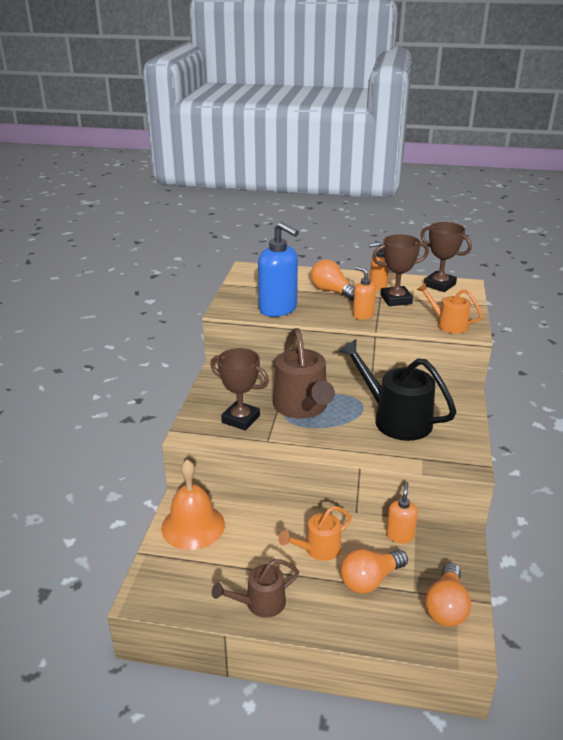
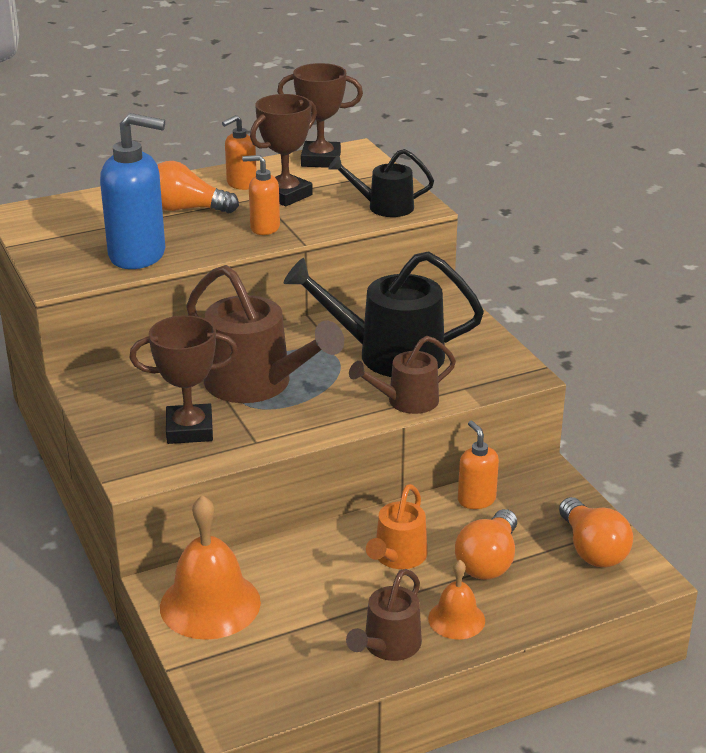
camera: 35 degrees left, 0 degrees up
(315, 608) = (456, 619): none -> orange bell
(376, 452) = (406, 401): none -> brown watering can
(448, 324) = (383, 207): orange watering can -> black watering can

